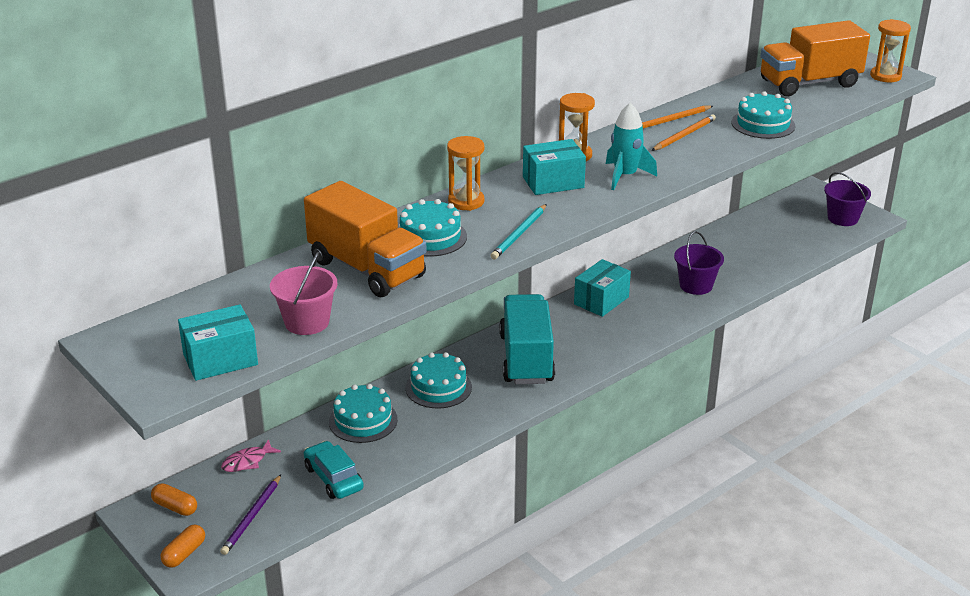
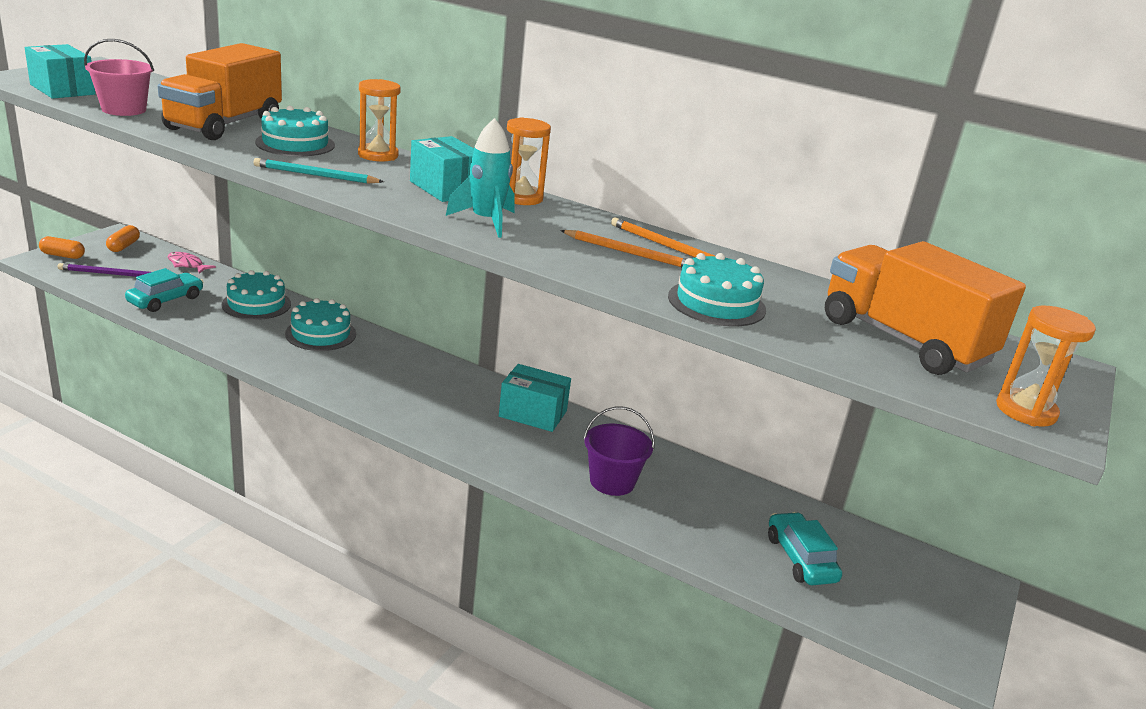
camera: 65 degrees right, 5 degrees down
(526, 358) = (391, 376): turquoise truck -> none
(786, 238) = (800, 558): none -> turquoise car
(843, 218) = (917, 621): purple bucket -> none

